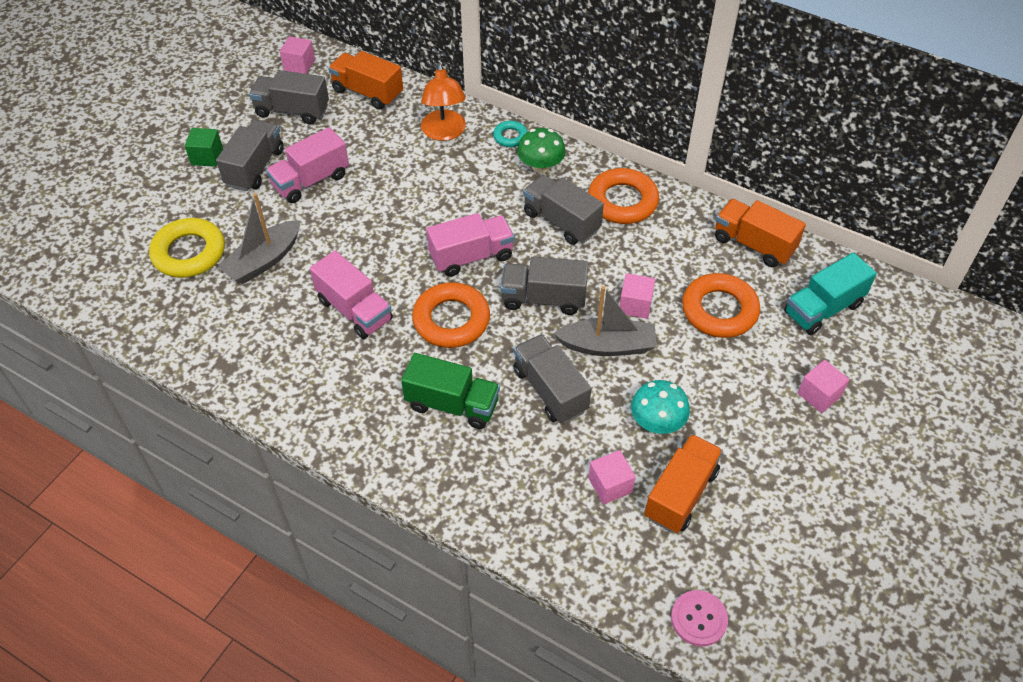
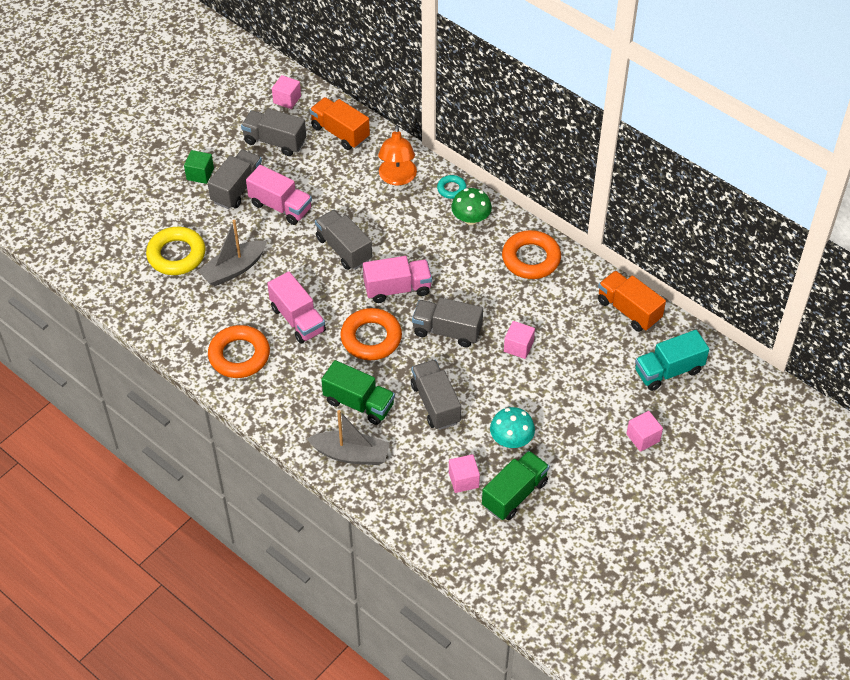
camera: 10 degrees right, 0 degrees up
(311, 181) = (280, 206): pink truck -> pink truck turned 120 degrees counterclockwise
(561, 221) = (476, 269): grey truck -> grey truck (344, 249)
(607, 345) = (488, 375): grey boat -> grey boat (350, 454)
(681, 494) = (514, 494): orange truck -> green truck
(698, 619) = (503, 581): pink button -> none
(719, 310) = (584, 360): orange ring -> orange ring (239, 355)

